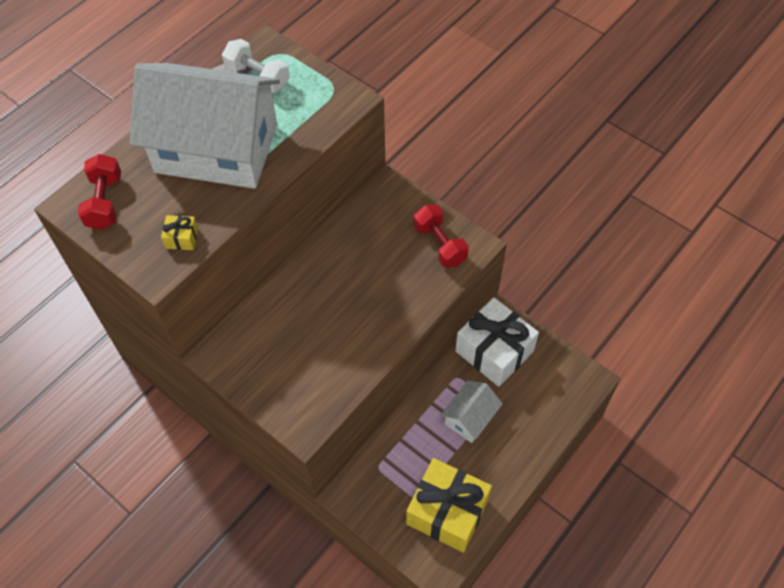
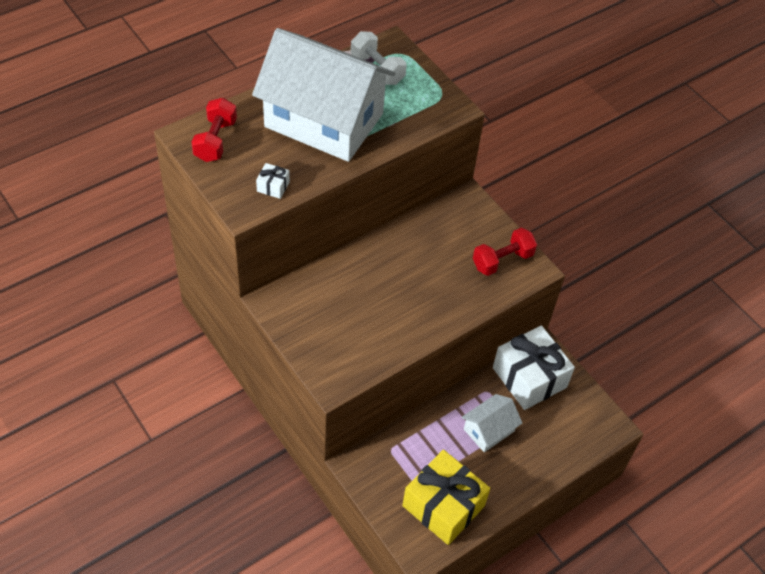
camera: 10 degrees right, 5 degrees down
(182, 238) = (273, 186): yellow gift -> white gift
(440, 244) = (502, 260): red dumbbell -> red dumbbell turned 75 degrees clockwise

